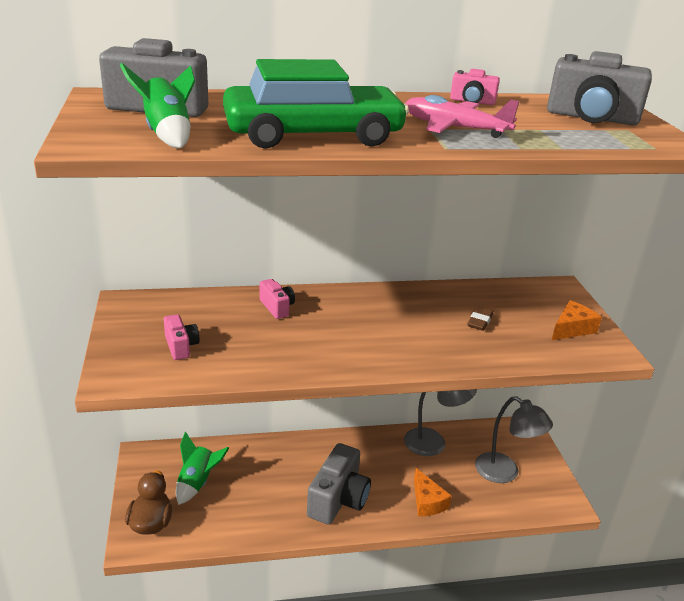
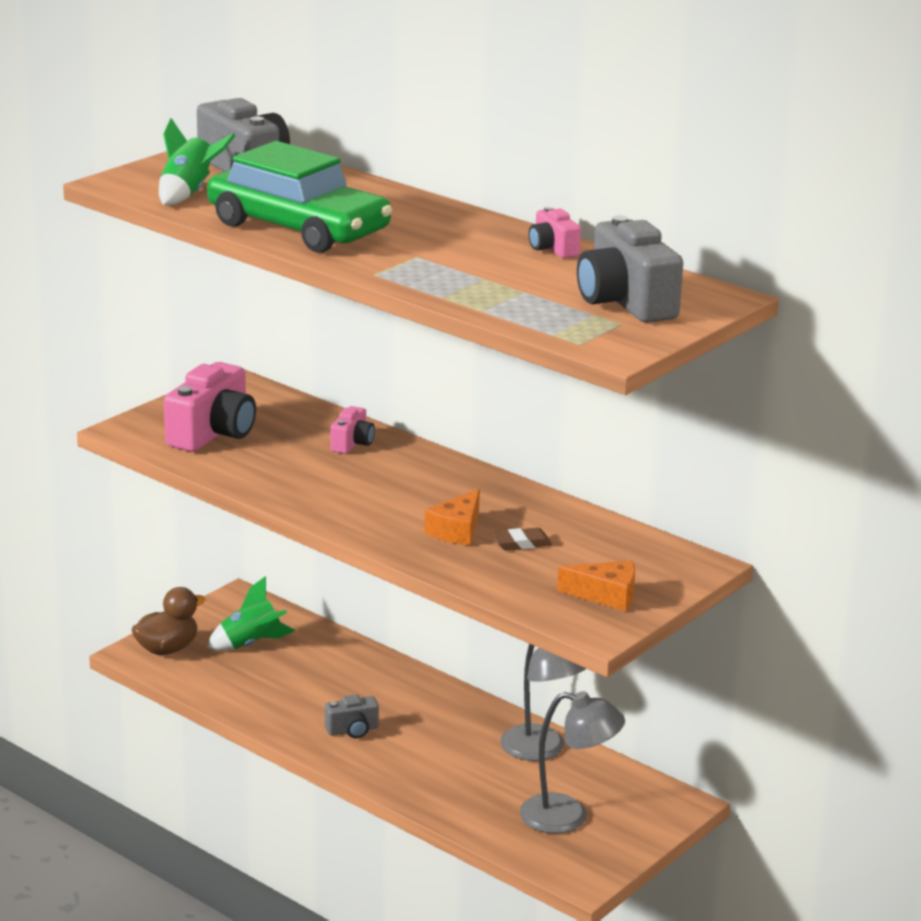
camera: 50 degrees right, 5 degrees down
(181, 346) = (213, 433): pink camera -> pink camera, size x1.93
(338, 499) = (352, 730): grey camera -> grey camera, size x0.52
(427, 501) = (435, 784): orange cheese -> orange cheese (457, 530)
(454, 128) = (441, 263): pink plane -> none
(505, 473) = (568, 817): grey lamp -> grey lamp turned 75 degrees counterclockwise

